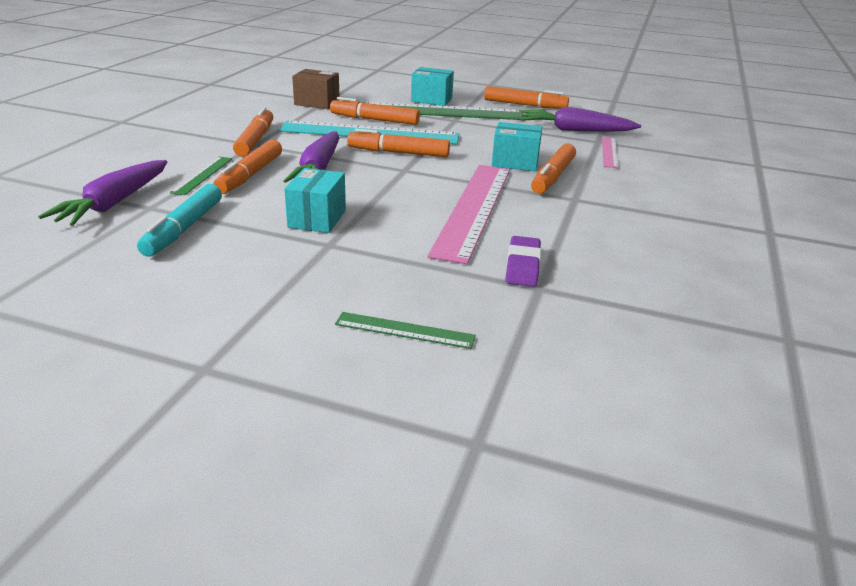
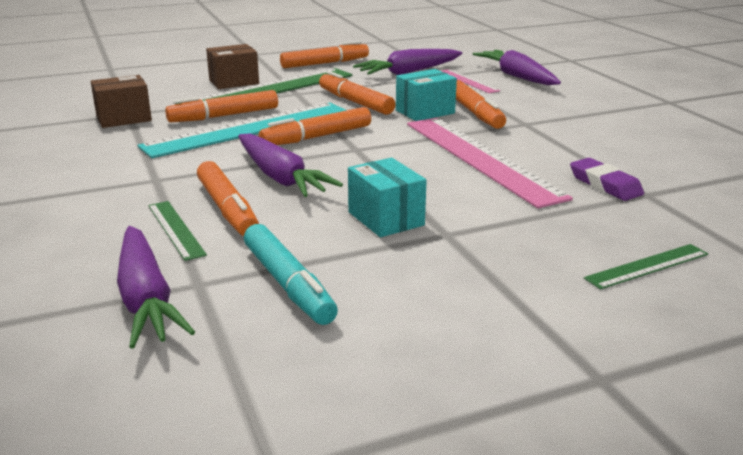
camera: 40 degrees left, 5 degrees down
(255, 140) = (147, 175): orange marker -> orange marker (355, 102)
(431, 100) = (234, 82): turquoise box -> brown box
(664, 162) = (517, 77): none -> purple carrot

